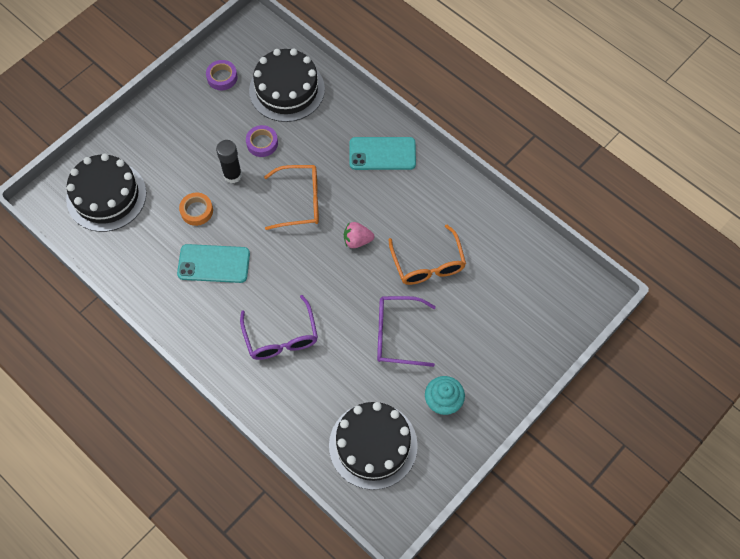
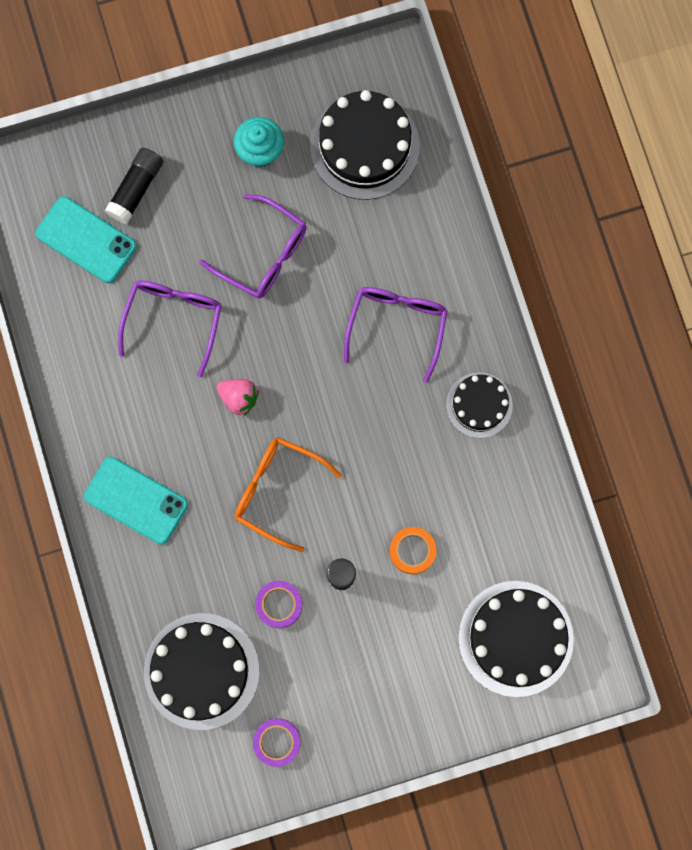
camera: 150 degrees left, 15 degrees up
(199, 316) = (479, 405): none -> black cake
(214, 264) = (427, 465): turquoise phone -> turquoise phone (86, 240)
(428, 264) = (174, 319): orange glasses -> purple glasses
(507, 330) = (136, 189): none -> black glue stick

